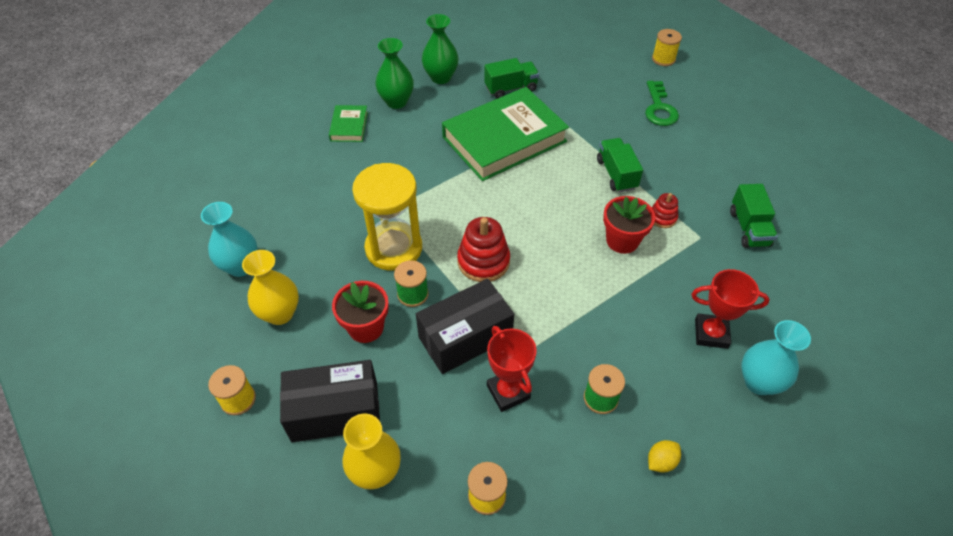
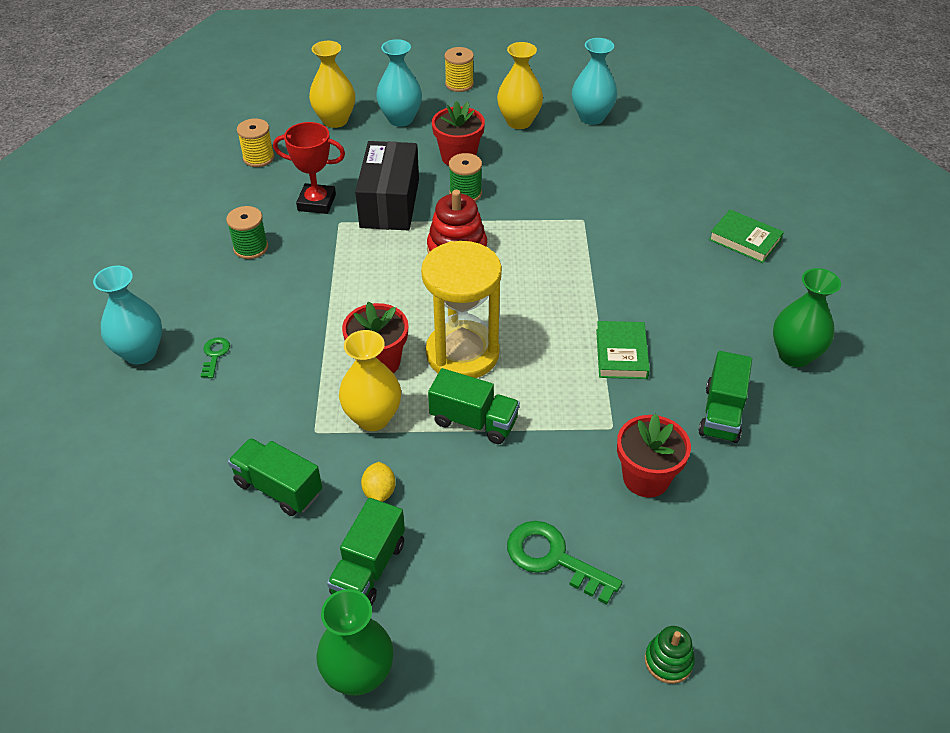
camera: 125 degrees right, 5 degrees down
(335, 411) = (400, 119): black box -> turquoise vase
(393, 248) = (530, 203): yellow hourglass -> yellow hourglass (462, 353)
(396, 102) = (766, 294): green vase -> green vase (359, 675)
(504, 139) = (621, 353): green book -> green book, size x0.44
(580, 98) = (646, 478): none -> red flower pot
(661, 461) = (168, 250): yellow lemon -> yellow lemon (379, 492)
(662, 217) = (373, 418): red stacking toy -> yellow vase
(663, 59) = (668, 661): yellow spool -> green stacking toy
(711, 333) = (215, 355): red trophy -> green key
(741, 165) = (368, 568): none -> green truck

